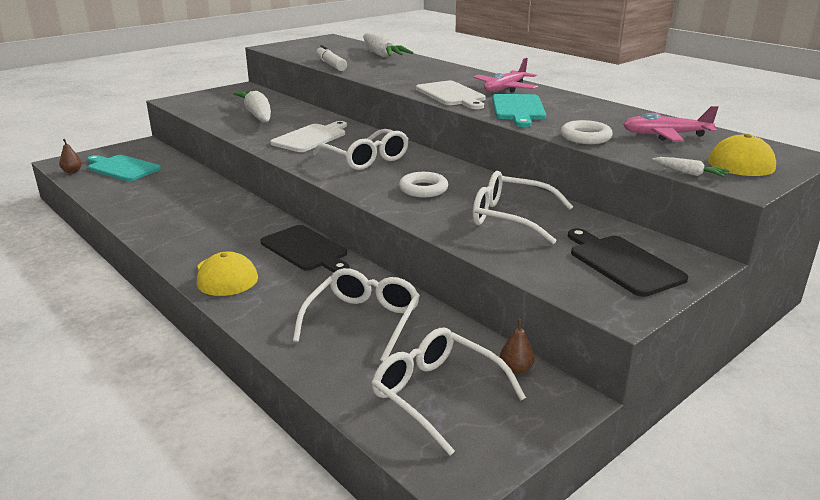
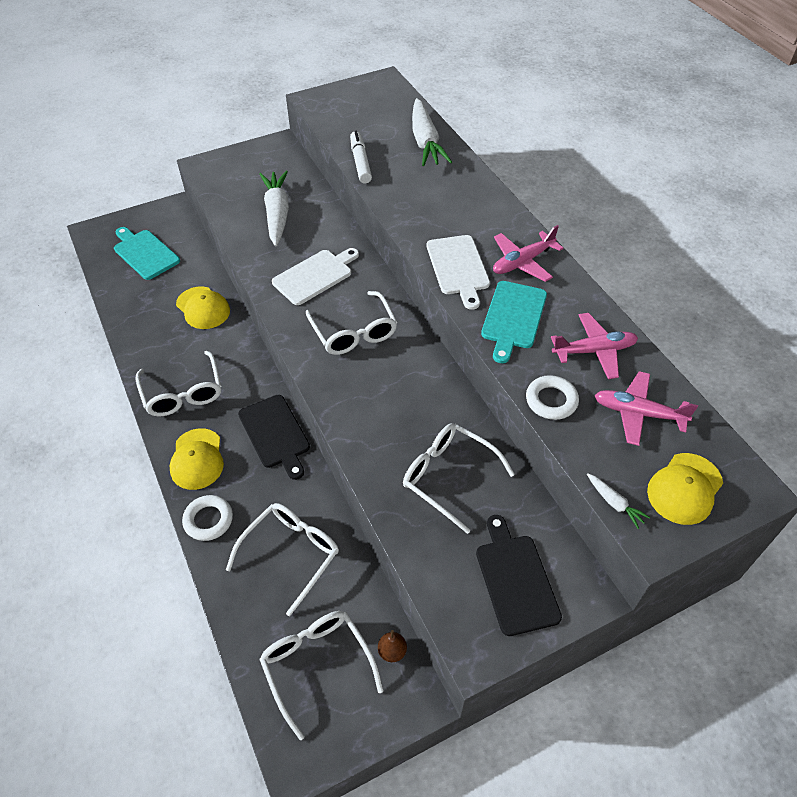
camera: 15 degrees right, 25 degrees up
(72, 171) = (100, 252): brown pear -> none
(193, 238) = (183, 393): none -> white glasses
(195, 190) = (203, 308): none -> yellow cap
(423, 189) = (387, 405): white ring -> white ring (208, 520)
(601, 115) = (594, 351): none -> pink plane

